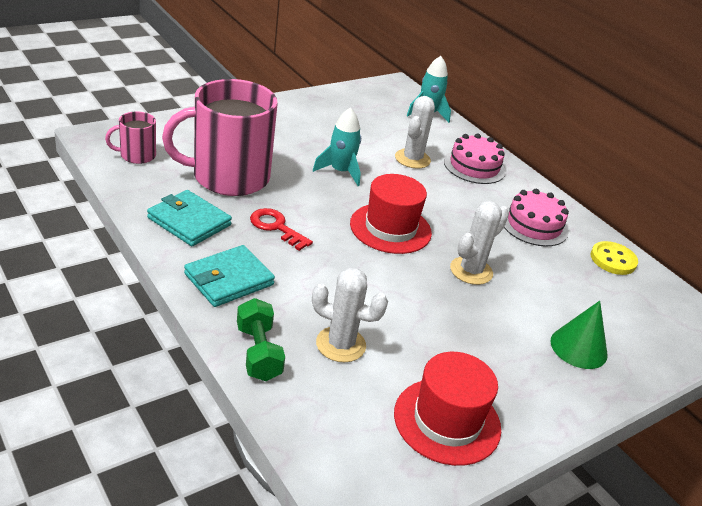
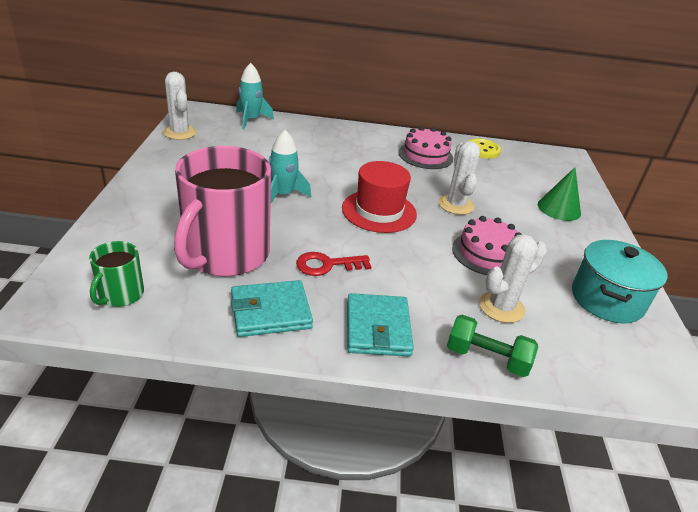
camera: 50 degrees left, 0 degrees up
(137, 155) = (120, 294): pink mug -> green mug
(412, 159) = (302, 156): white cactus -> white cactus (180, 133)
(447, 421) = (607, 299): red hat -> turquoise pot
(474, 166) = (338, 139): pink cake -> pink cake (487, 253)

